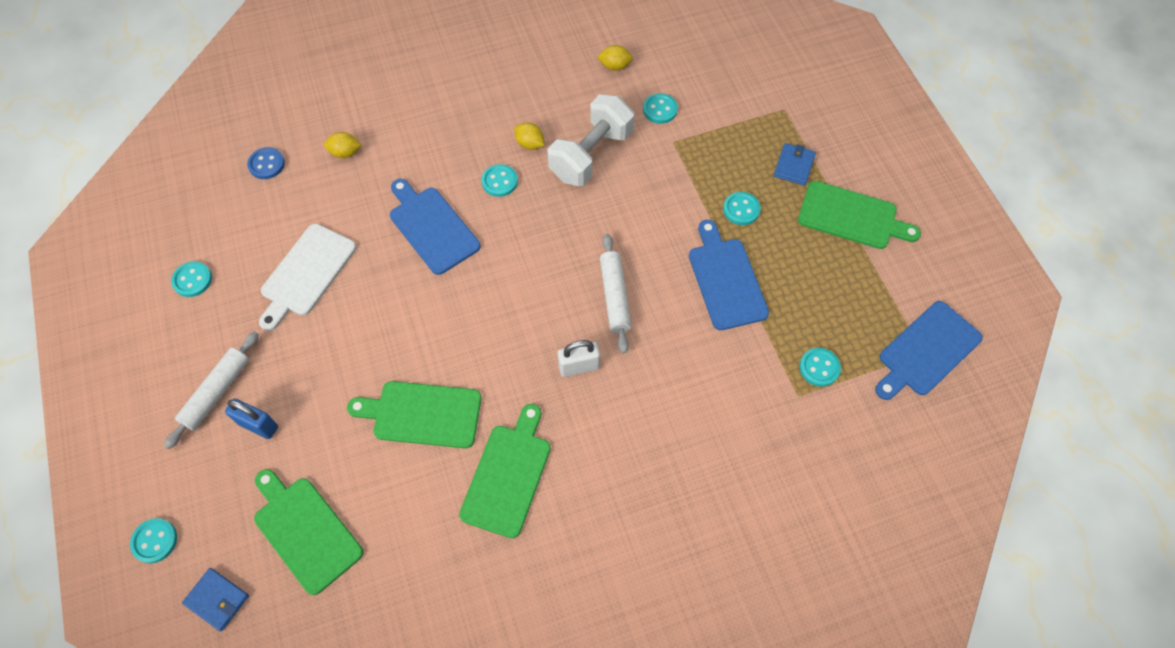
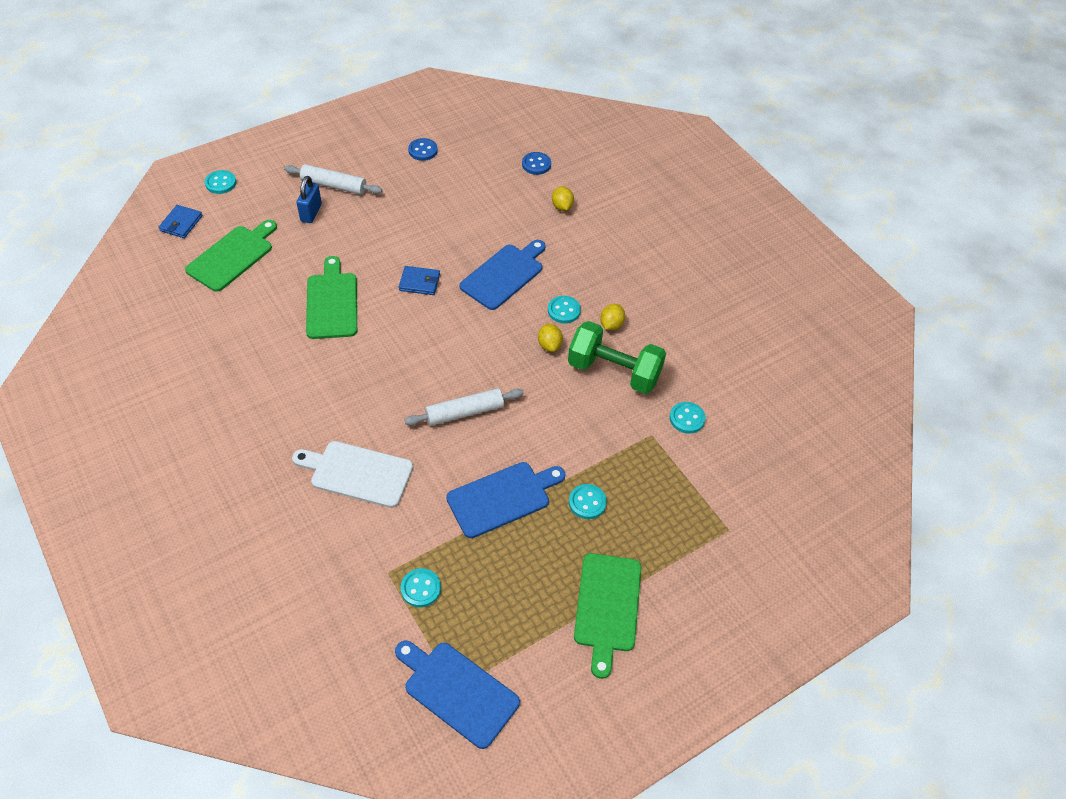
camera: 75 degrees right, 10 degrees down
(192, 280) = (423, 150): turquoise button -> blue button
(306, 273) = (442, 209): white cutting board -> white cutting board (357, 473)
(508, 475) = (286, 365): green cutting board -> none
(579, 367) = (390, 397): white padlock -> none
(591, 155) = (614, 371): white dumbbell -> green dumbbell
(614, 66) = (727, 374): yellow lemon -> yellow lemon (549, 345)
(794, 166) = (656, 545): blue wallet -> blue wallet (419, 282)

